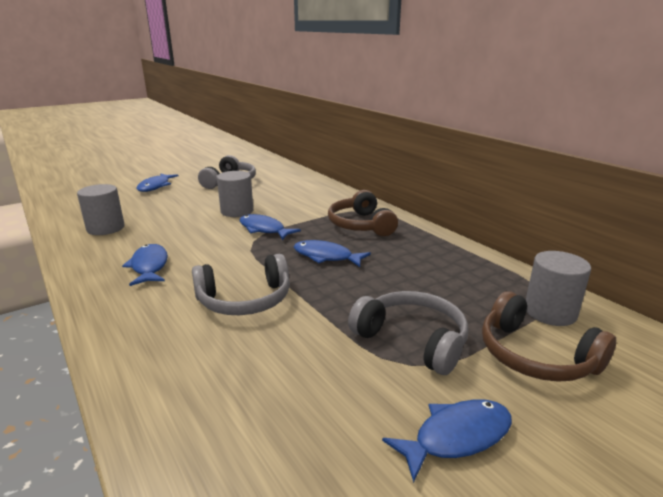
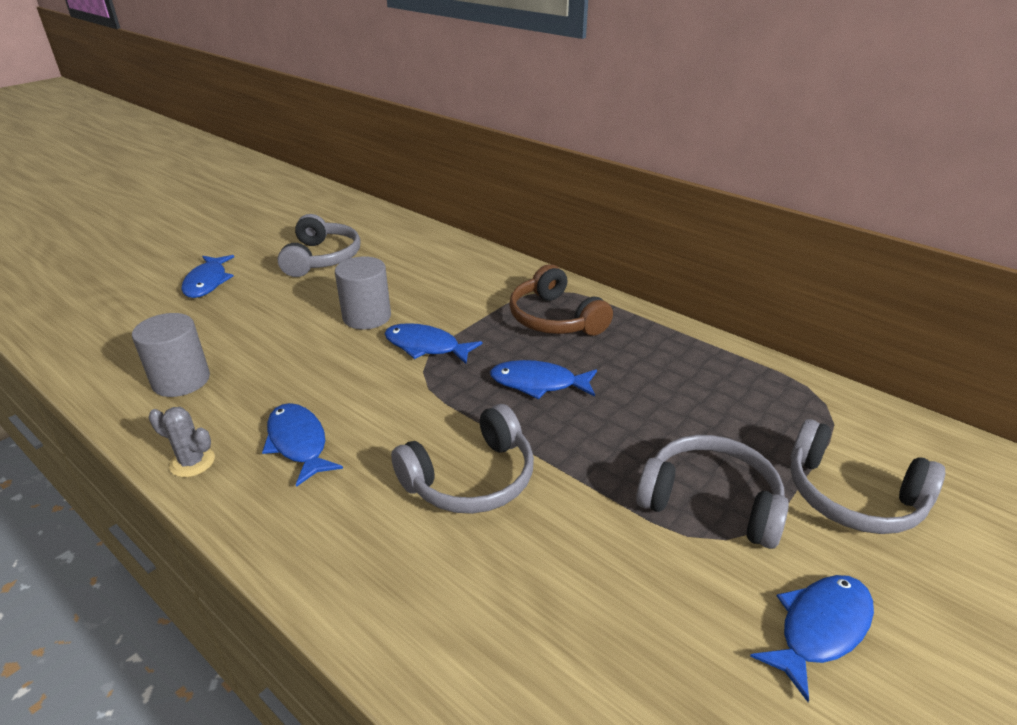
camera: 15 degrees left, 10 degrees up
(81, 267) = (192, 462): none -> grey cactus
(535, 356) = (852, 496): brown headphones -> grey headphones
(550, 312) = (842, 427): grey cylinder -> none

